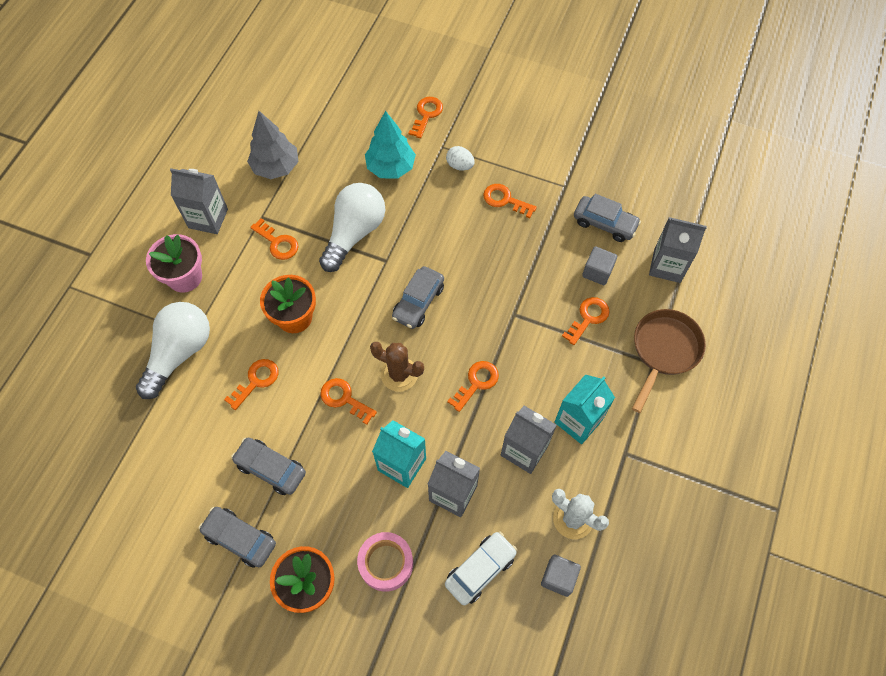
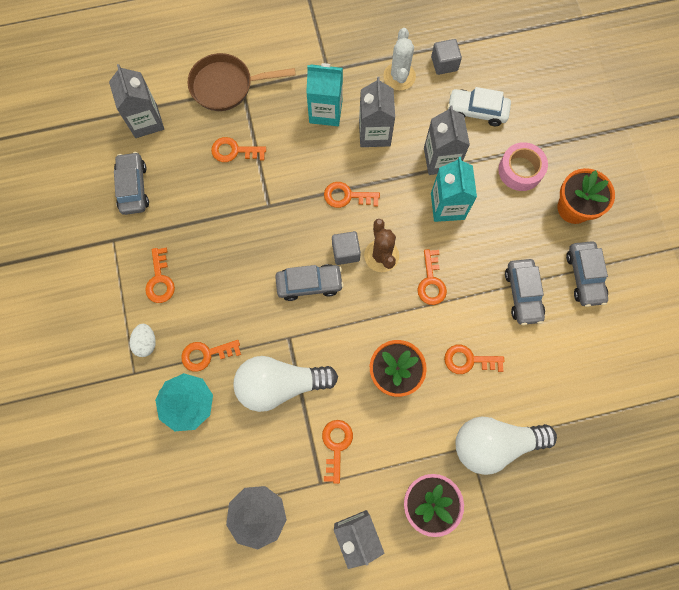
camera: 125 degrees left, 10 degrees up
(426, 115) = (103, 414): orange key -> orange key (206, 354)
(597, 272) = (186, 167): grey cube -> grey cube (345, 252)

